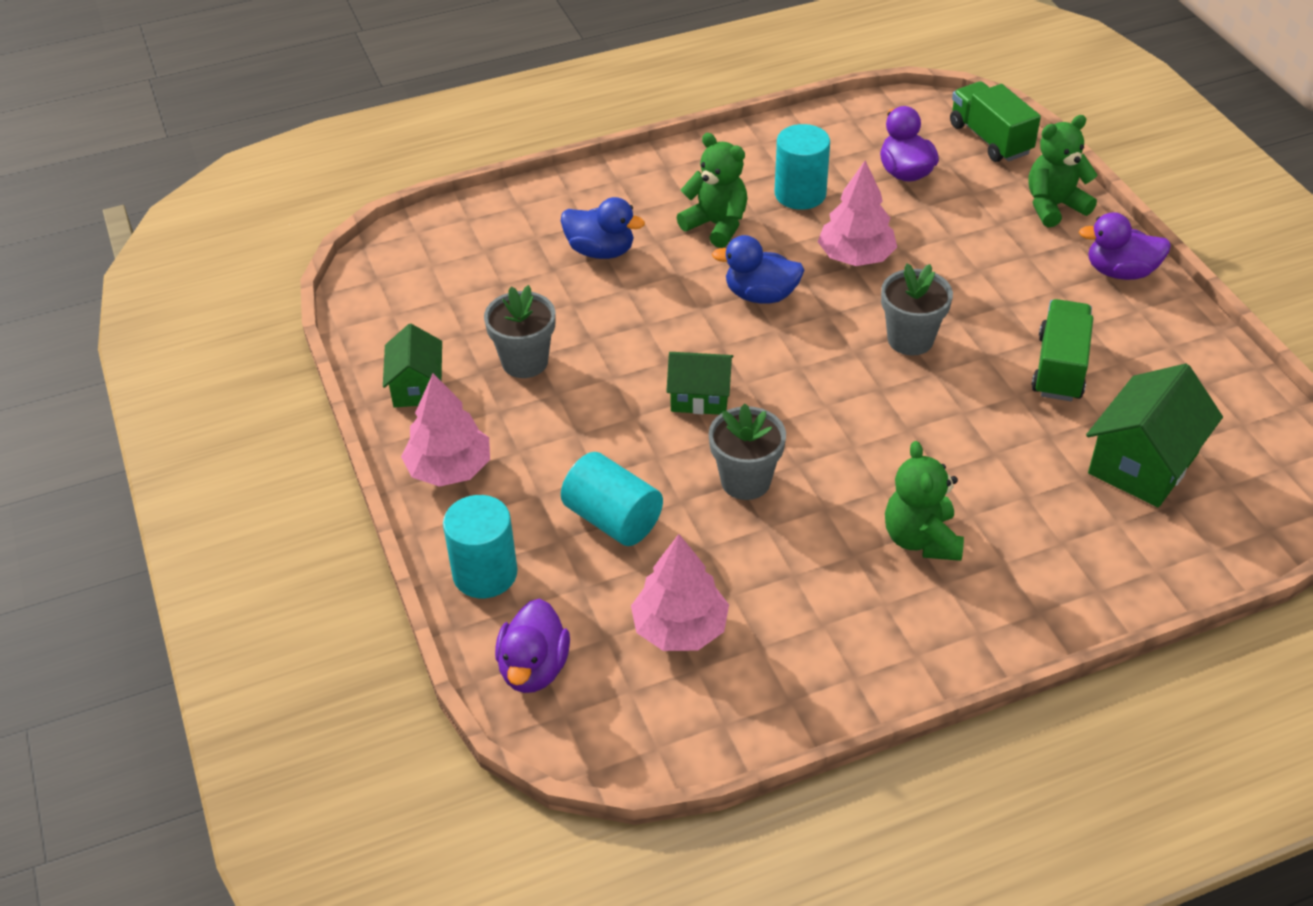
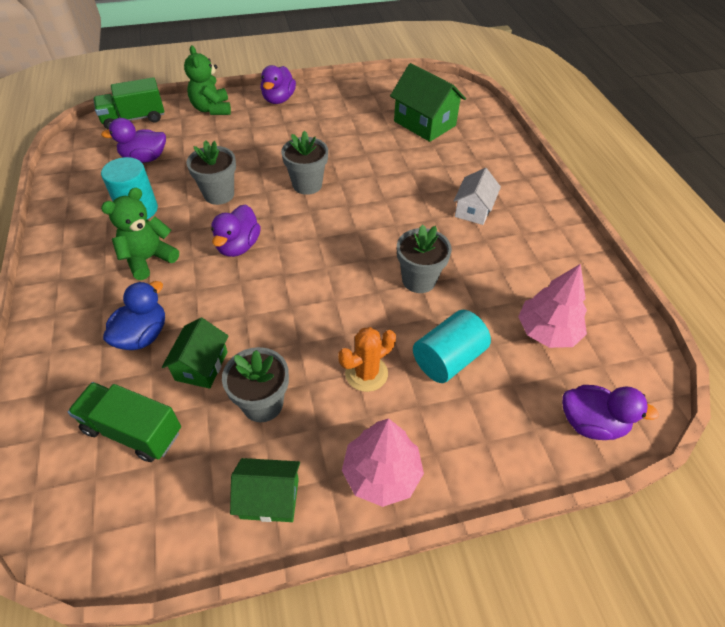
camera: 85 degrees left, 5 degrees up
(485, 573) = (500, 451): turquoise cylinder -> none
(578, 442) = (366, 373): none -> orange cactus
(700, 397) = (333, 293): green house -> green house (201, 366)
(760, 295) = (238, 246): blue duck -> purple duck
(855, 256) = (219, 194): pink tree -> grey flower pot
(921, 539) = (473, 210): green teddy bear -> white house
(1059, 368) = (348, 134): green truck -> green truck (133, 431)

